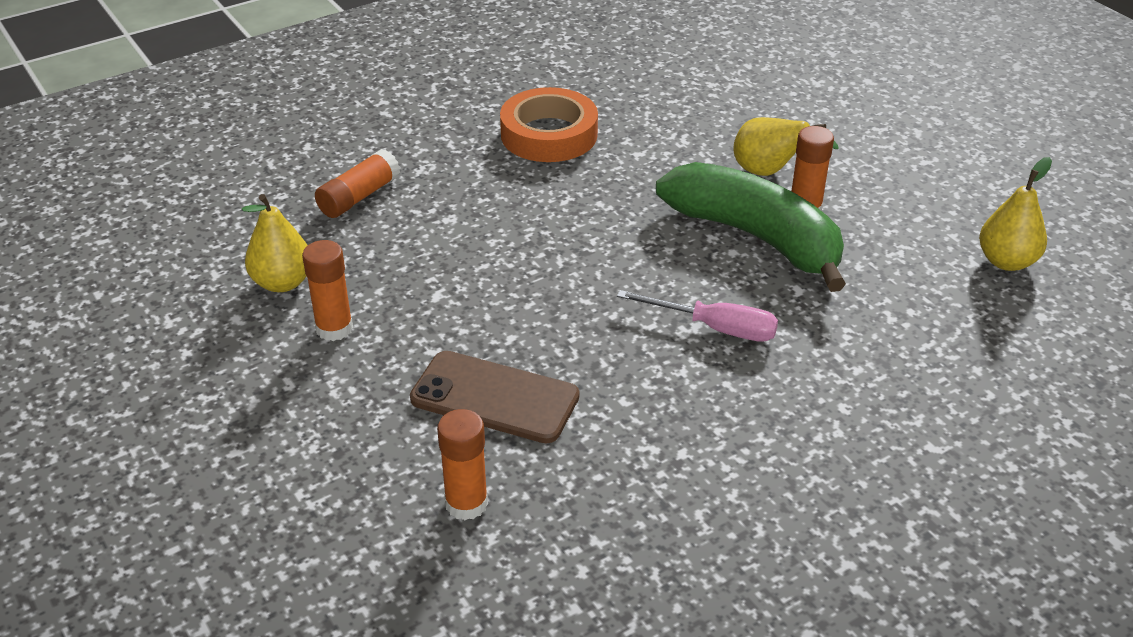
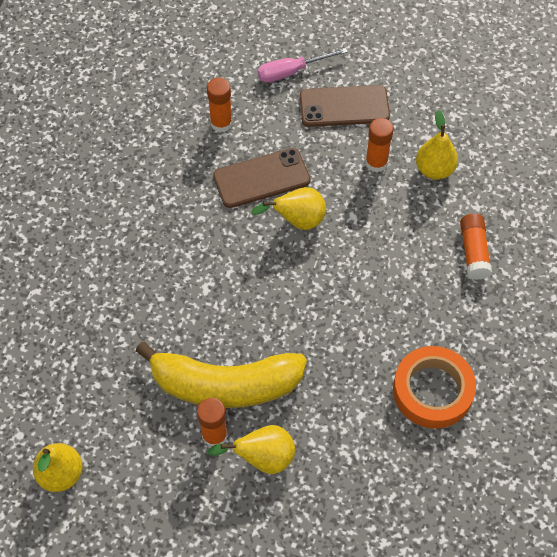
camera: 140 degrees right, 20 degrees up
(277, 415) = (344, 107): none -> brown phone
(507, 327) = (297, 221): none -> yellow pear
(715, 328) = (194, 294): pink screwdriver -> pink screwdriver (291, 72)
(756, 237) = (225, 384): green banana -> yellow banana

